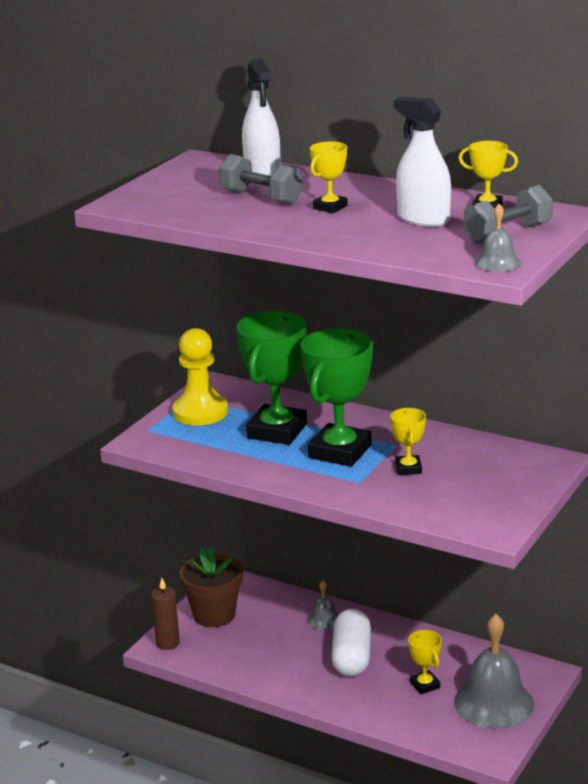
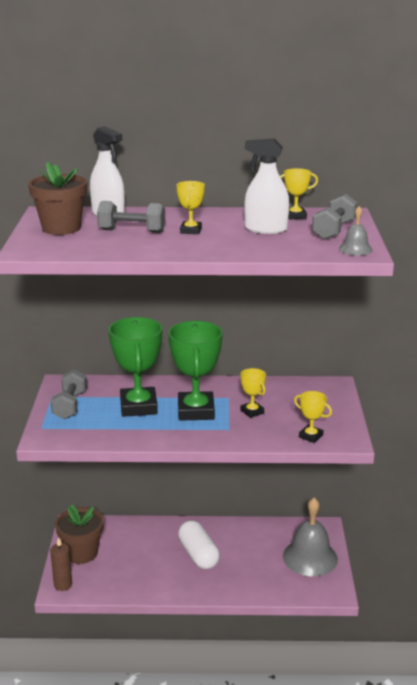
camera: 30 degrees left, 0 degrees up
(189, 182) = (61, 228): none -> brown flower pot
(200, 412) = (70, 405): yellow pawn -> grey dumbbell
(324, 620) = (161, 534): grey bell -> none
(425, 685) = (259, 559): yellow trophy -> yellow trophy (310, 436)

